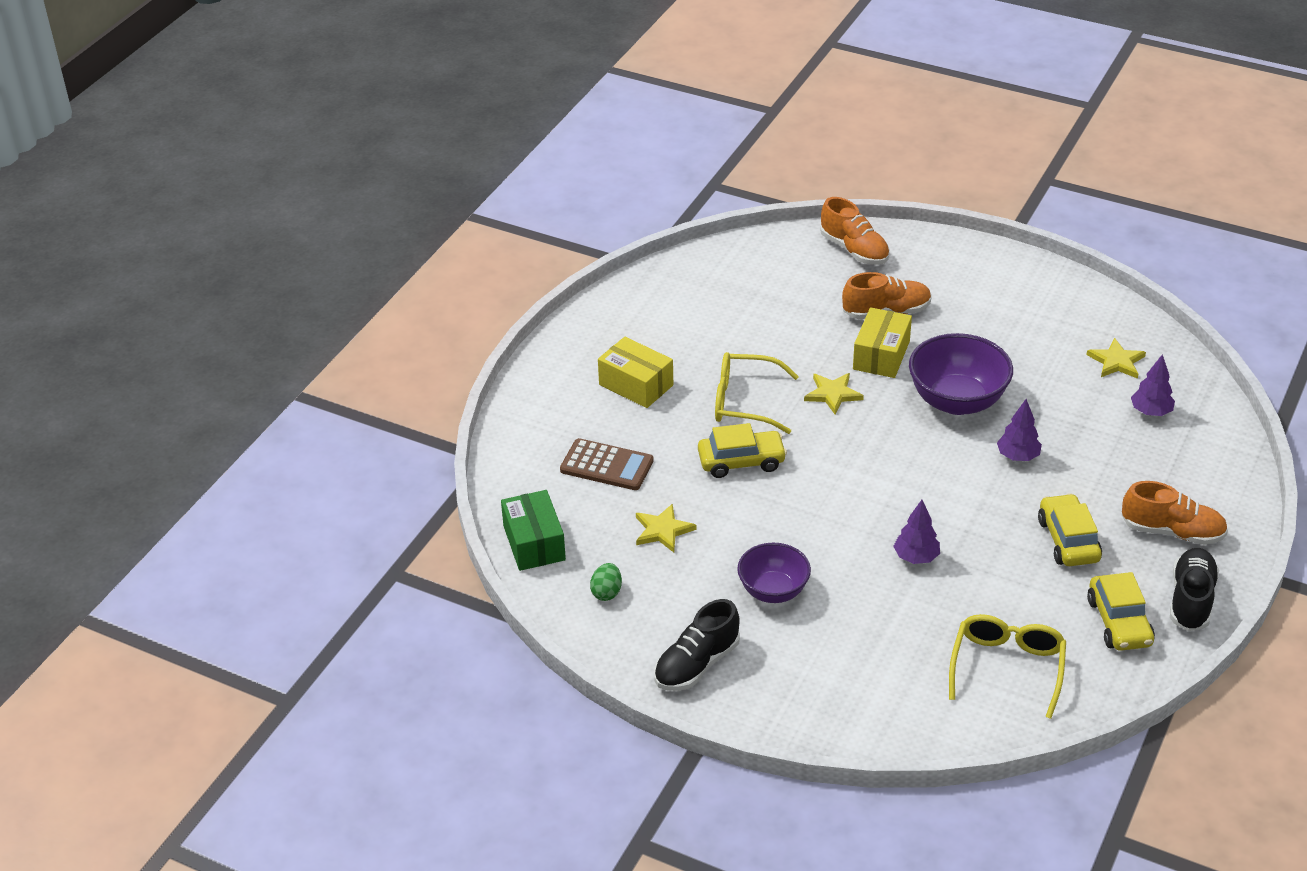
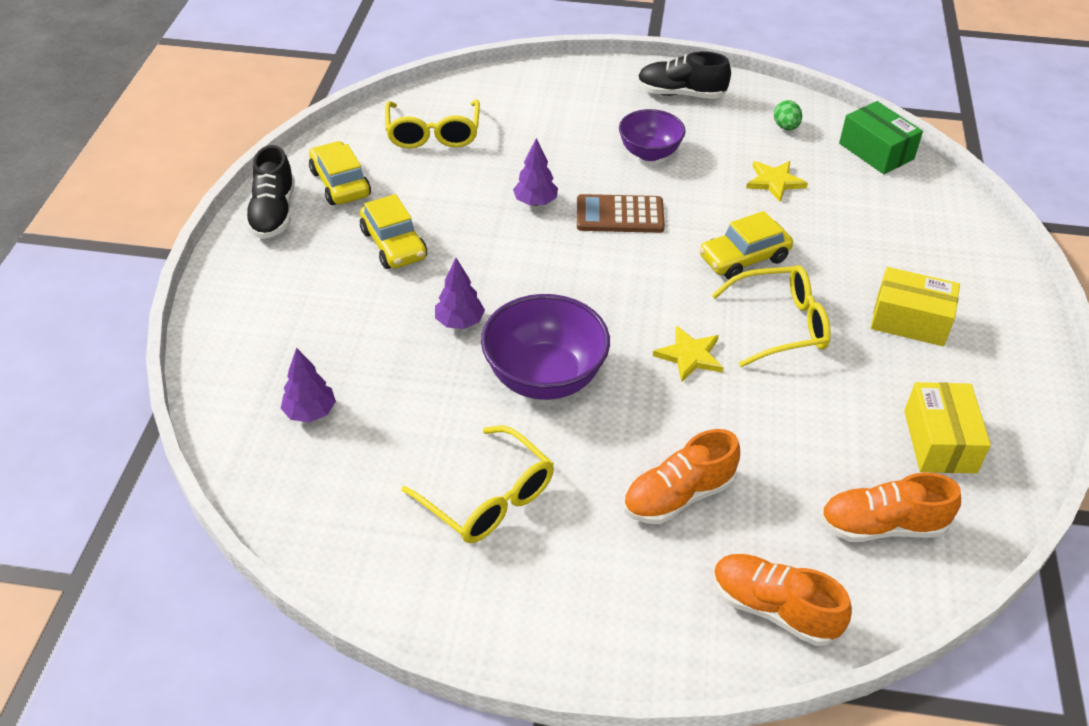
camera: 160 degrees right, 5 degrees up
(607, 465) = (869, 228): brown calculator -> brown calculator (620, 215)
(697, 664) = (681, 94): black shoe -> black shoe turned 105 degrees counterclockwise
(881, 355) = (656, 423): yellow box -> yellow box (939, 441)
(1021, 334) = (489, 499): none -> yellow glasses
(1116, 361) = (356, 481): yellow star -> none
(1172, 532) = (289, 273): orange shoe -> orange shoe (882, 526)

